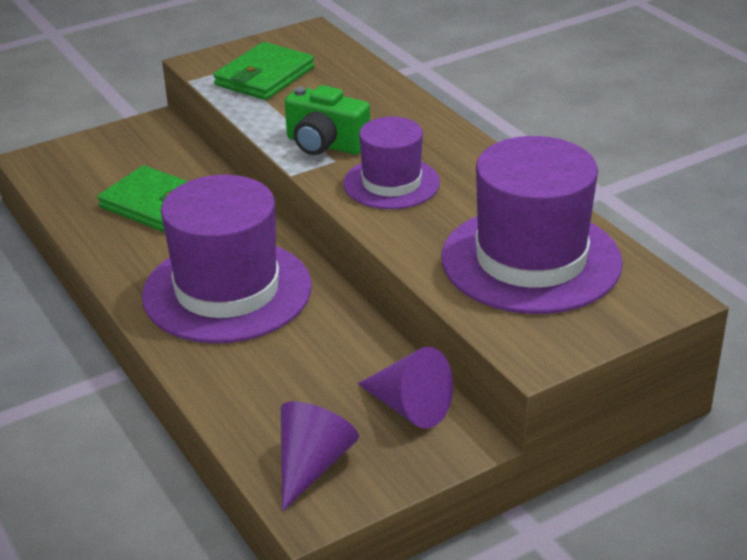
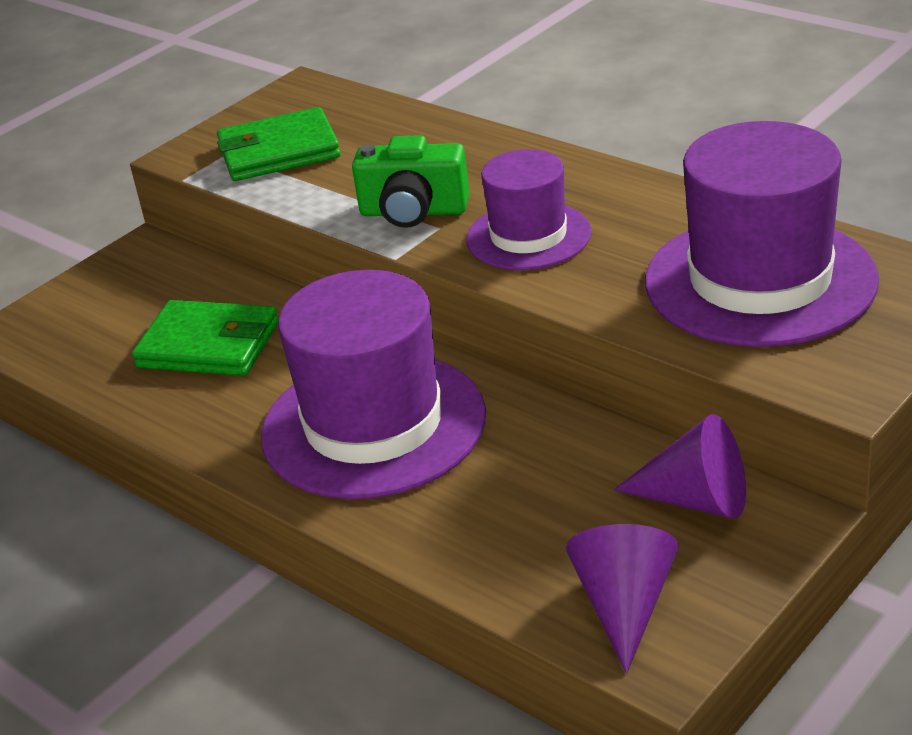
camera: 15 degrees left, 0 degrees up
(264, 76) = (279, 151): green wallet -> green wallet turned 60 degrees clockwise

